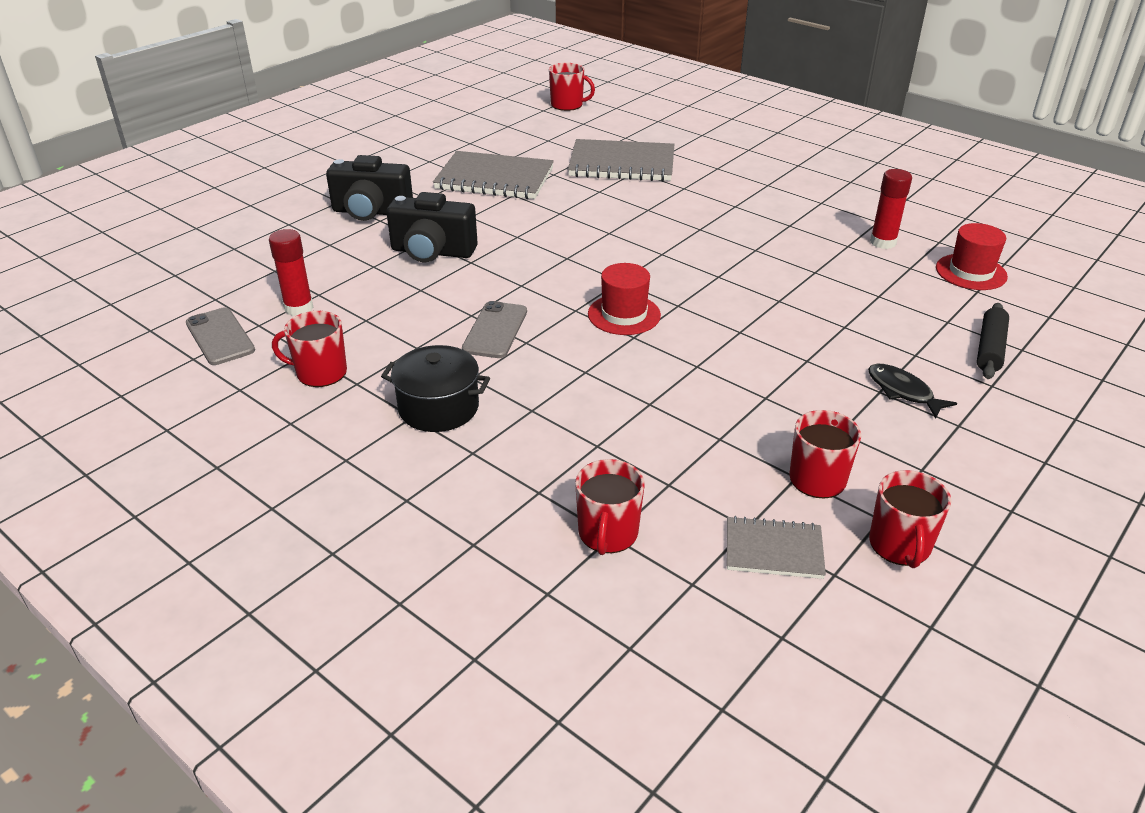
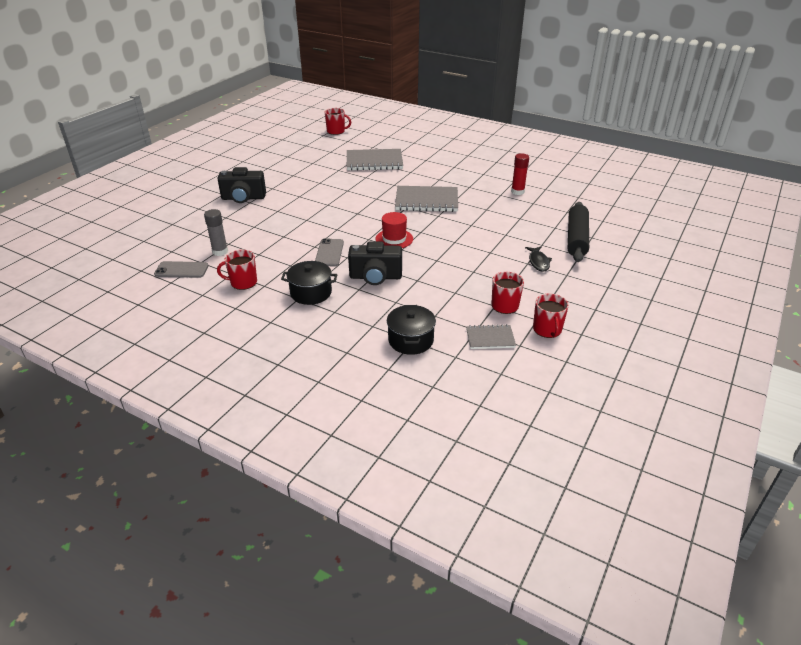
camera: 10 degrees left, 0 degrees up
(220, 337) = (181, 270): grey phone -> grey phone turned 45 degrees counterclockwise
(299, 308) = (220, 251): red glue stick -> grey glue stick
(432, 252) = (284, 216): black camera -> black camera (375, 277)
(494, 179) = (306, 175): grey notebook -> grey notebook (426, 201)
(608, 533) = (410, 340): red mug -> black pot
(903, 391) = (538, 262): black fish -> black fish turned 135 degrees counterclockwise
(971, 272) = (563, 203): red hat -> none
(990, 349) = (576, 238): black rolling pin -> black rolling pin, size x1.67

